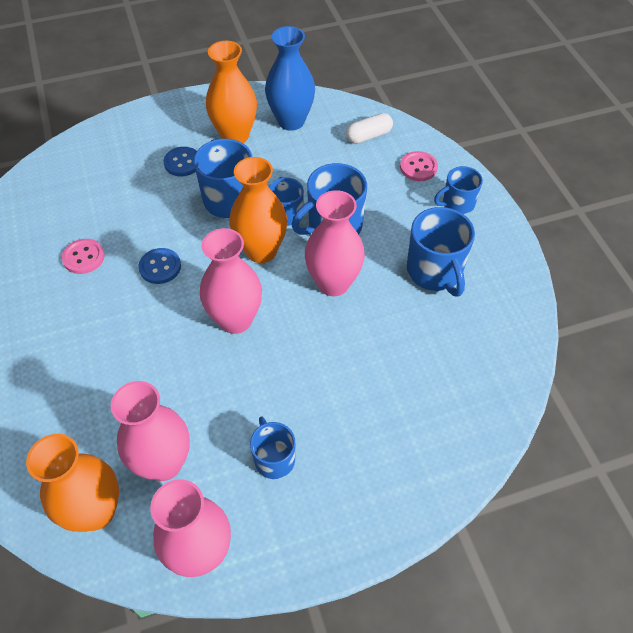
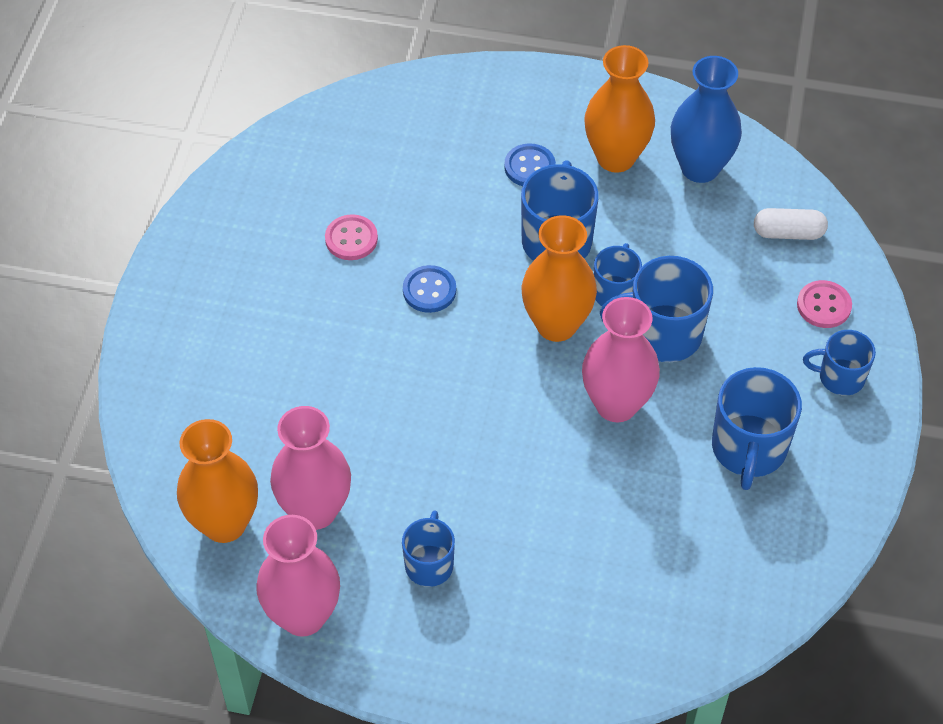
camera: 30 degrees right, 0 degrees up
(235, 320) = (478, 393): pink vase -> none

